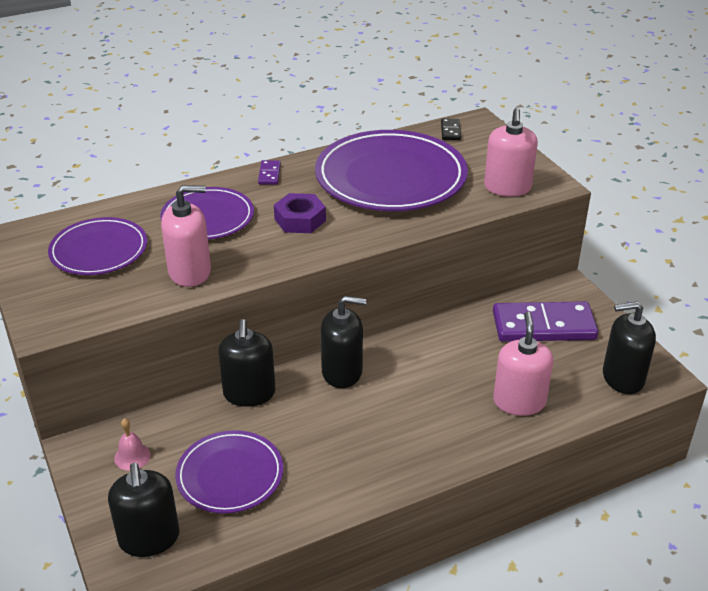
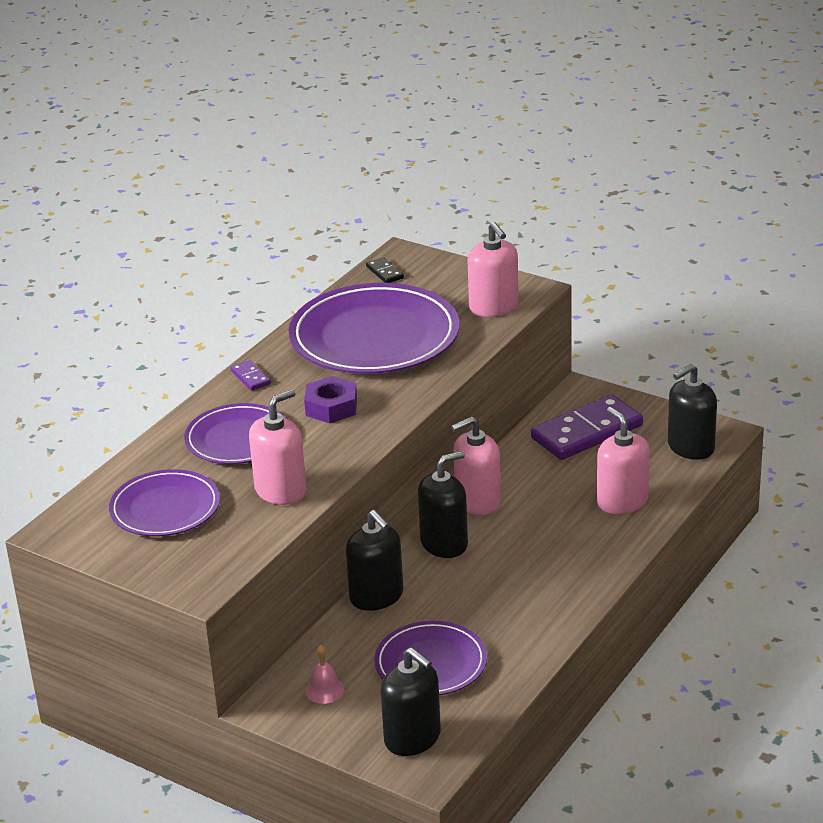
camera: 30 degrees left, 5 degrees down
(401, 347) = (477, 501): none -> pink soap dispenser

